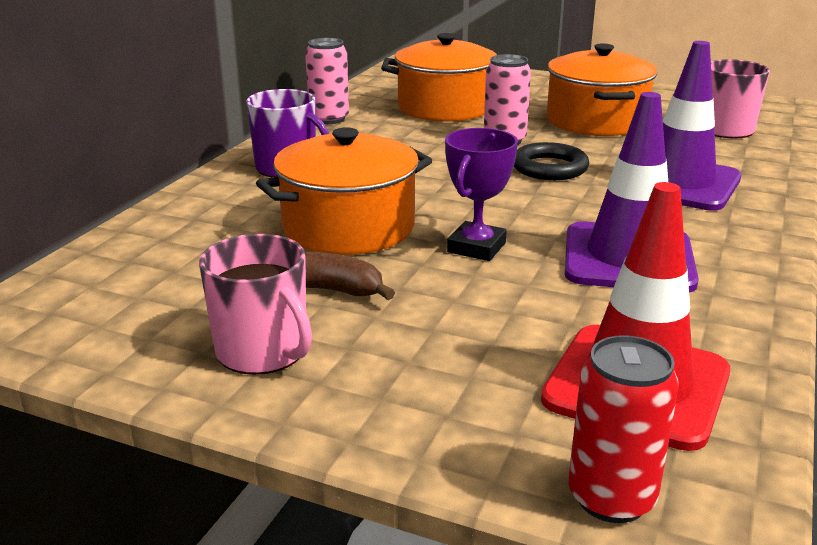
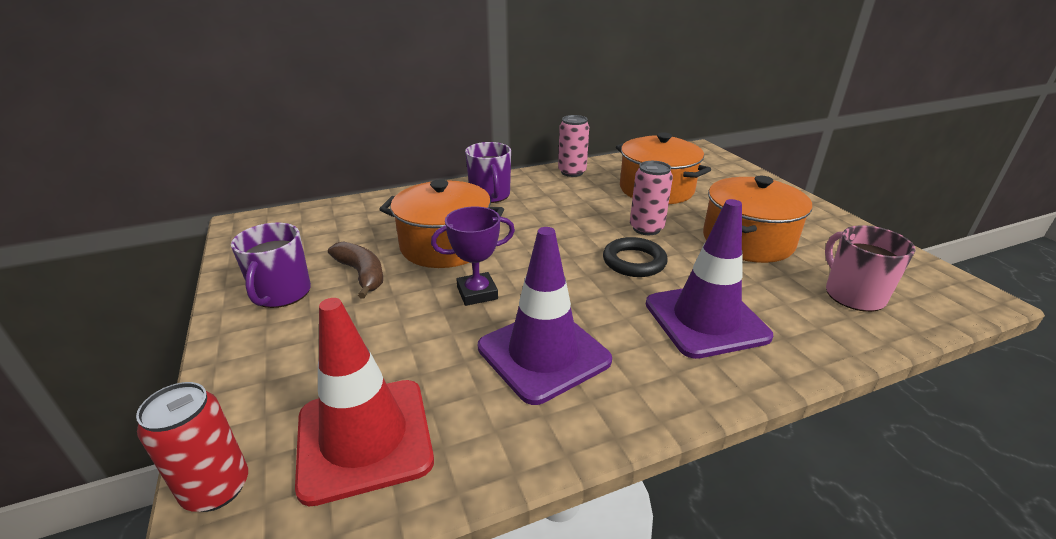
camera: 45 degrees right, 5 degrees up
(263, 351) = (282, 293): pink mug -> purple mug

